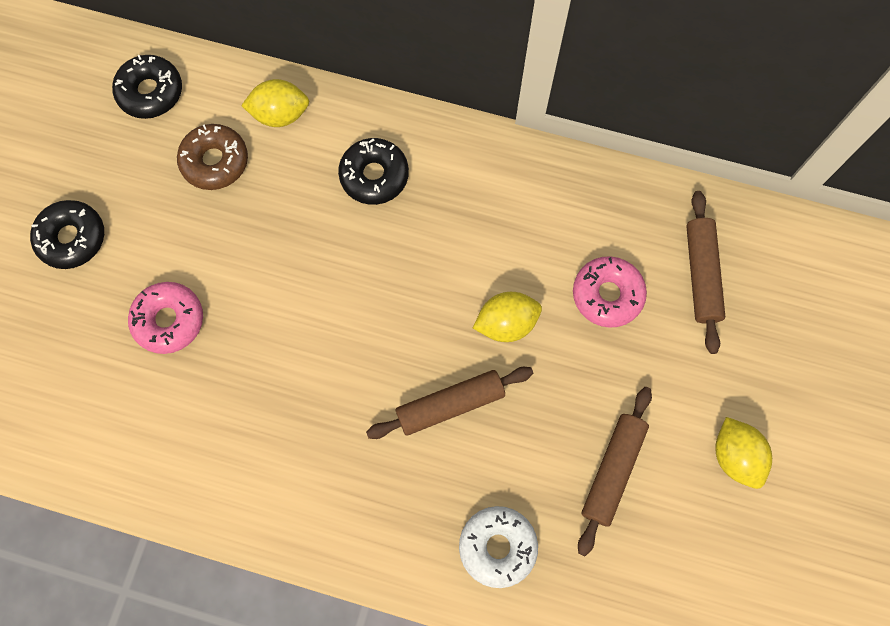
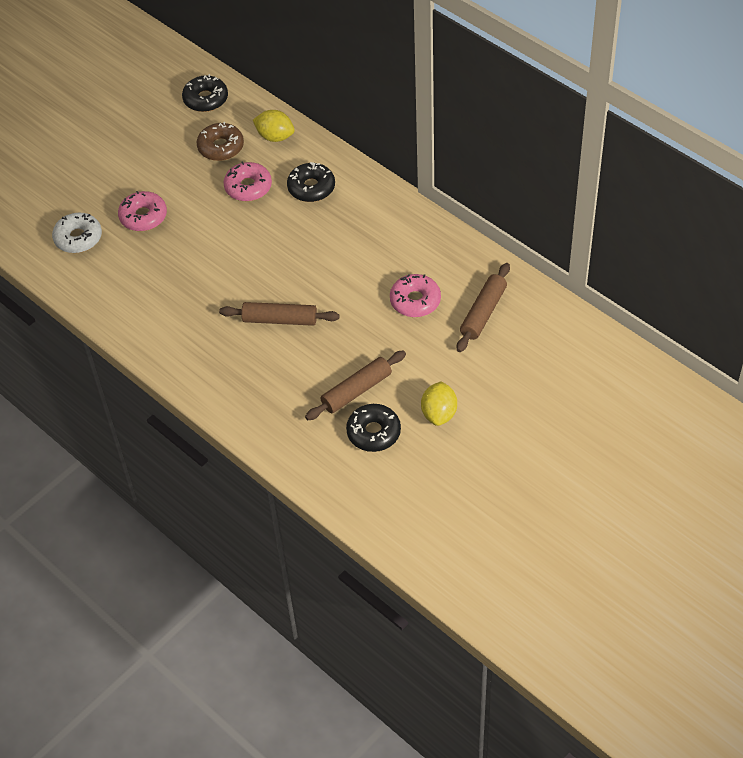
camera: 30 degrees right, 20 degrees down
(72, 238) = (114, 156): black donut -> black donut (373, 432)
(288, 210) = (248, 187): none -> pink donut
(497, 547) = (261, 400): white donut -> white donut (78, 238)
(506, 323) = (342, 292): yellow lemon -> none

